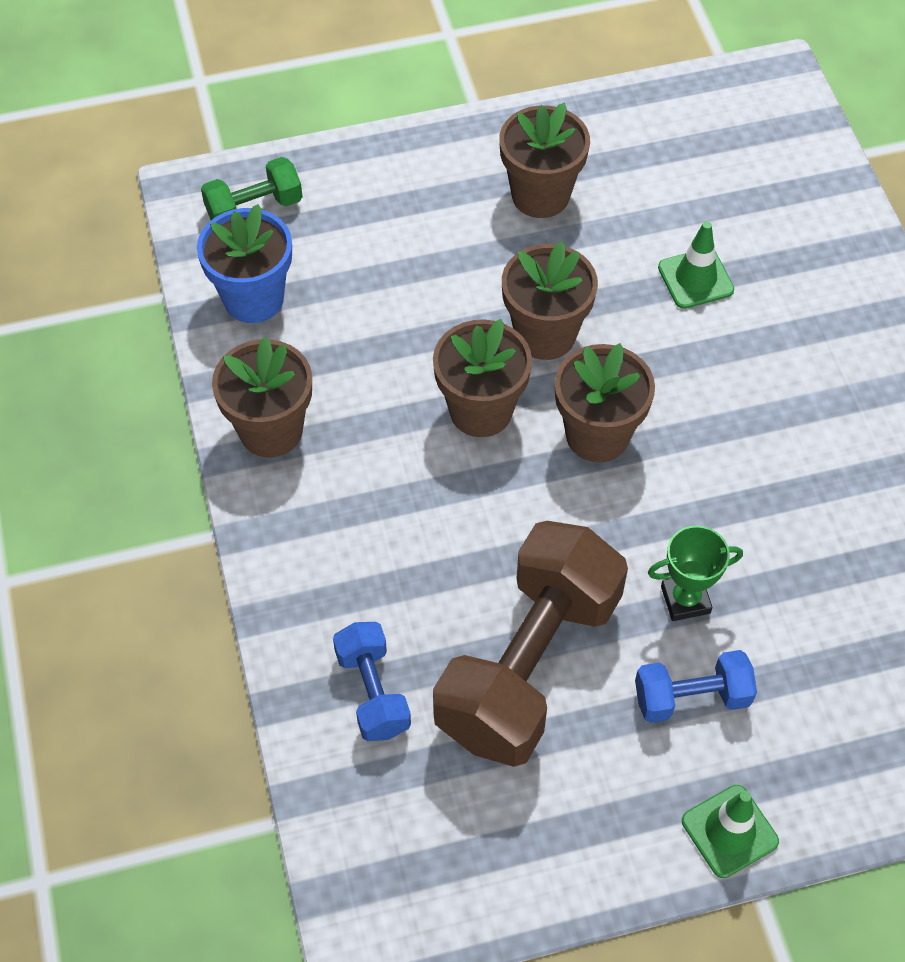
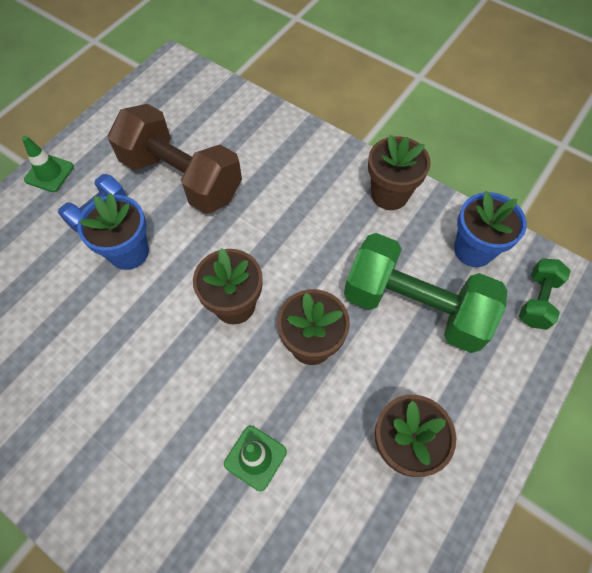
camera: 140 degrees right, 5 degrees up
(372, 692) = (238, 128): blue dumbbell -> none
(391, 291) = (414, 306): none -> green dumbbell
(481, 410) = (305, 274): brown flower pot -> none
(528, 665) = (182, 178): brown dumbbell -> brown dumbbell turned 45 degrees counterclockwise
(685, 600) = (129, 252): green trophy -> blue flower pot

